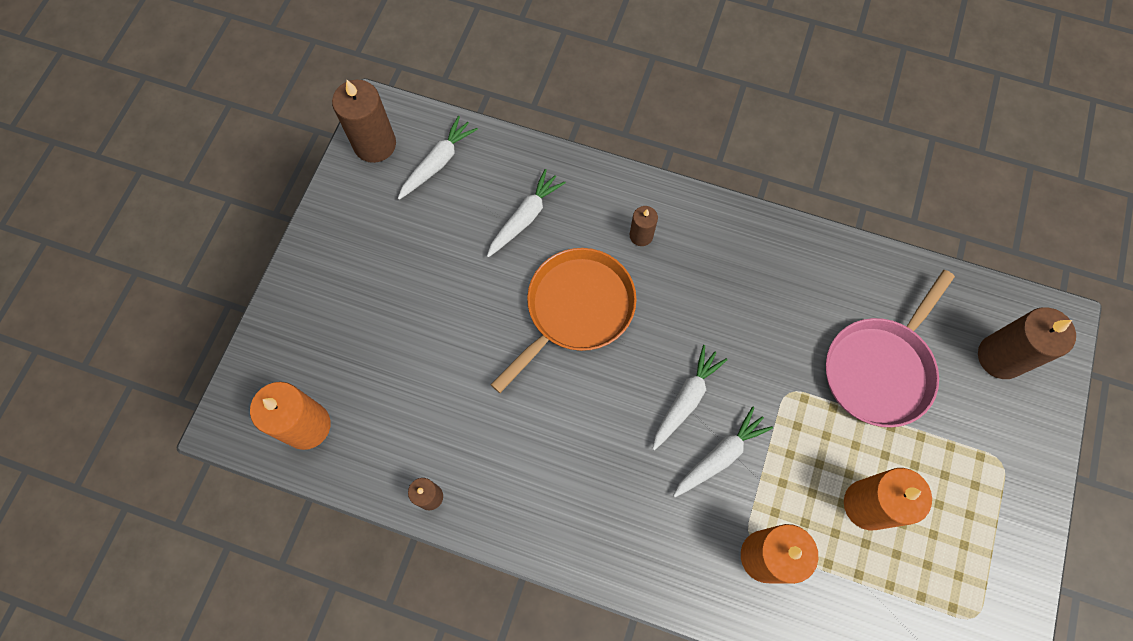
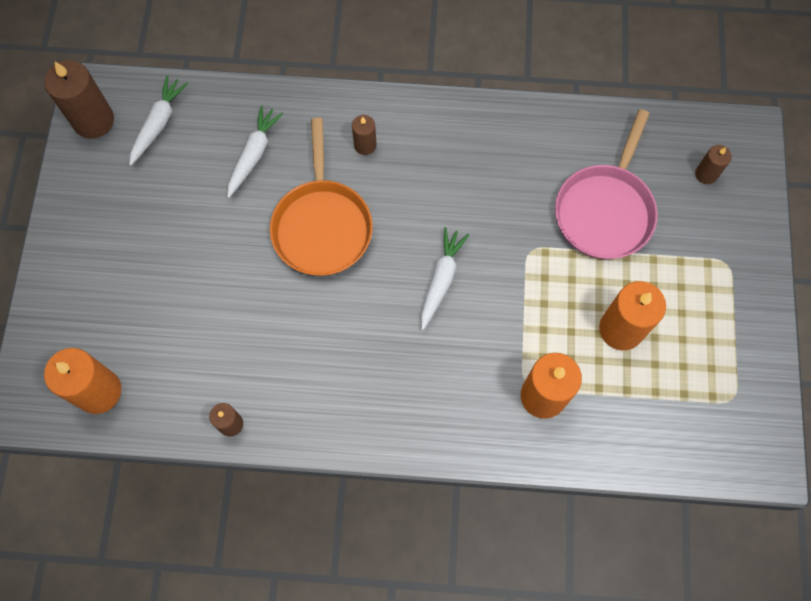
camera: 15 degrees left, 0 degrees up
(576, 309) = (322, 225): orange pan -> orange pan turned 150 degrees clockwise
(720, 456) = (483, 321): white carrot -> none
(1000, 357) = (706, 174): brown candle -> brown candle, size x0.53

